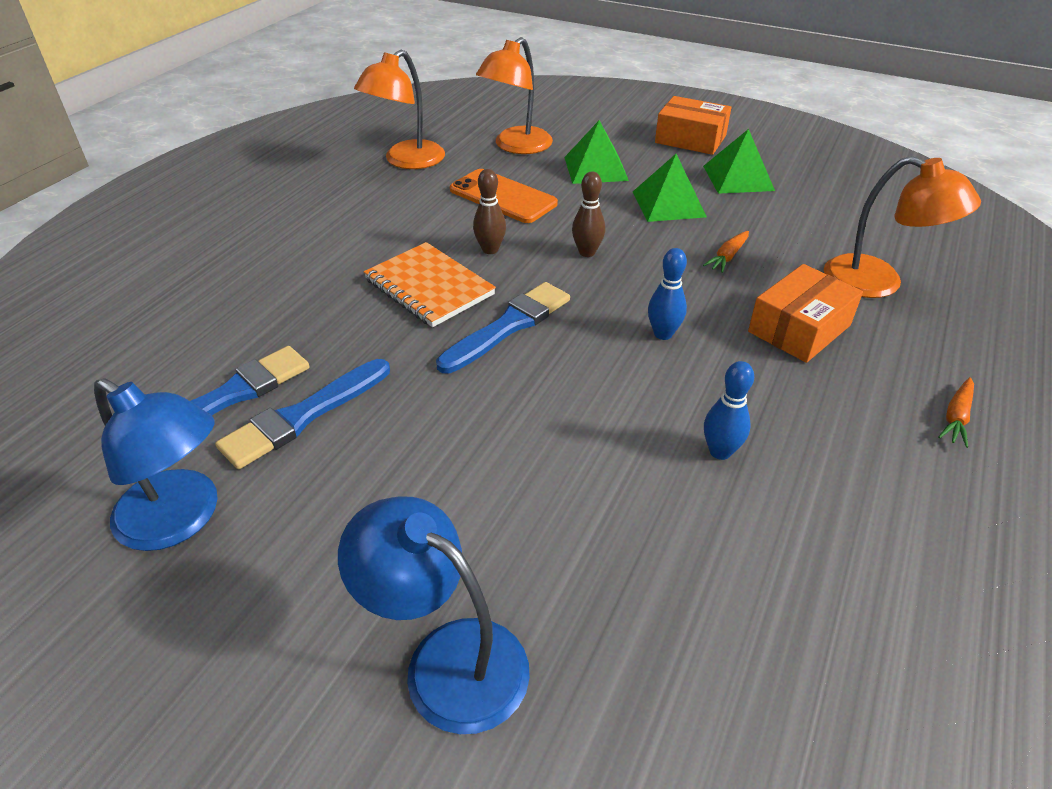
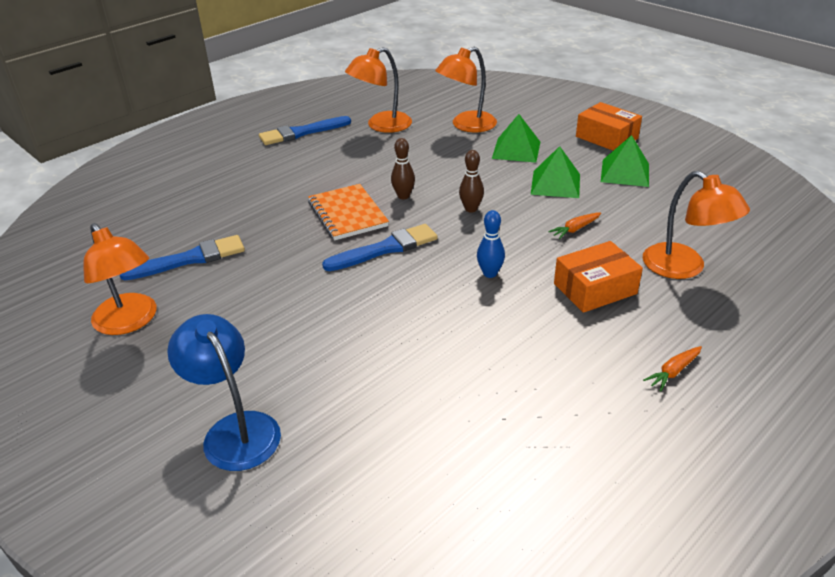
camera: 20 degrees right, 5 degrees down
(181, 519) = (130, 322): blue lamp -> orange lamp
(303, 416) = (226, 279): blue brush -> blue brush (302, 132)
(503, 197) = (434, 160): orange phone -> none
(720, 451) = (479, 356): blue bowling pin -> none

